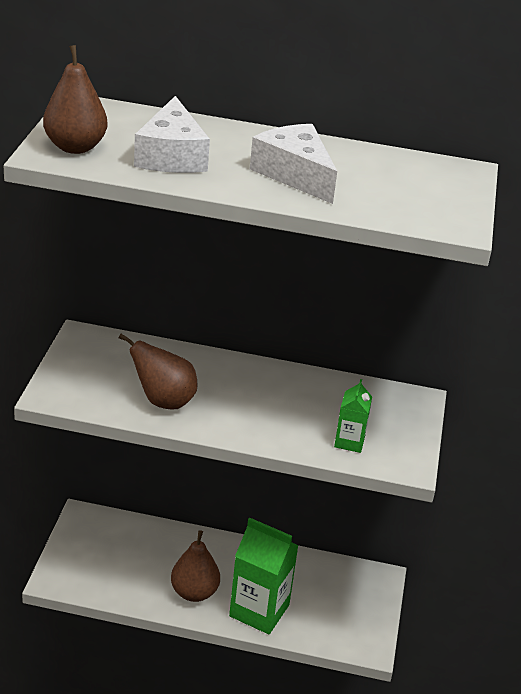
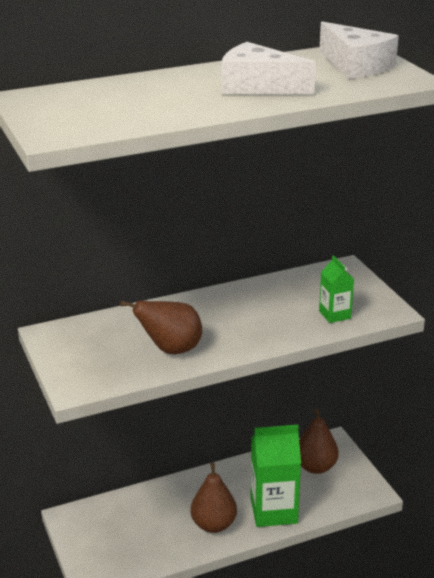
camera: 30 degrees left, 5 degrees down
(75, 147) = (66, 123): brown pear -> brown pear (315, 467)
(172, 155) = (151, 104): white cheese -> white cheese (355, 66)

